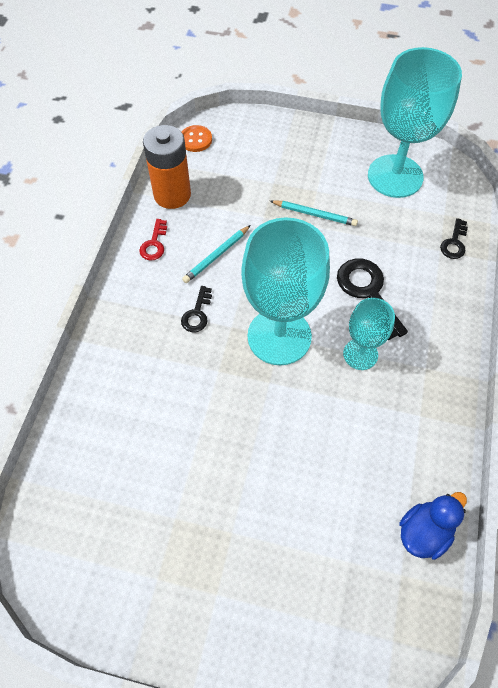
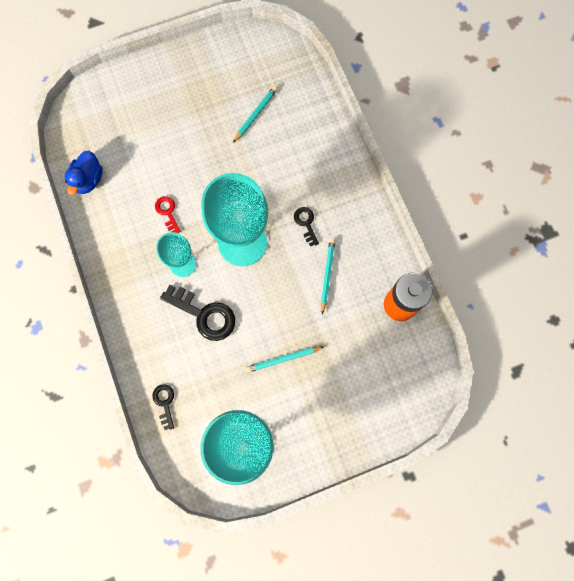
camera: 145 degrees right, 15 degrees up
(150, 476) = (256, 114): none -> turquoise pencil
(154, 244) = (376, 255): red key -> red key (167, 212)
(196, 140) = (427, 371): orange button -> none

